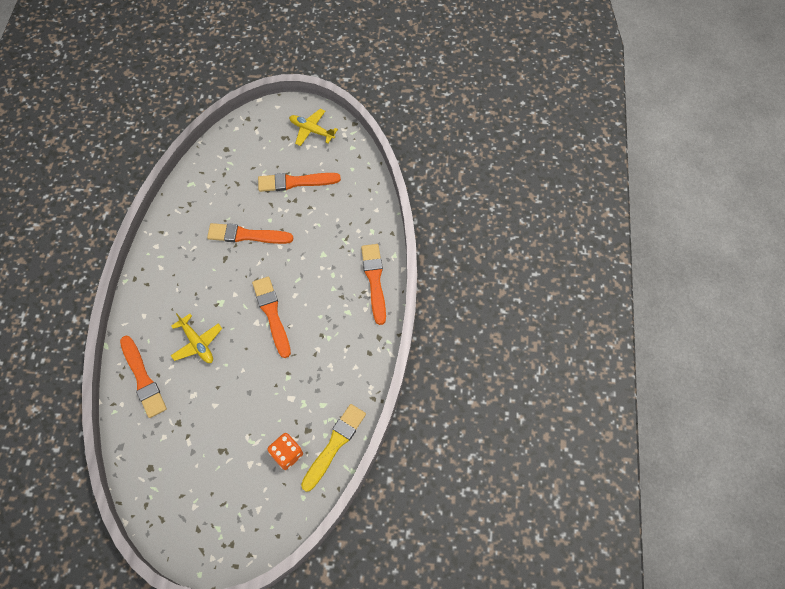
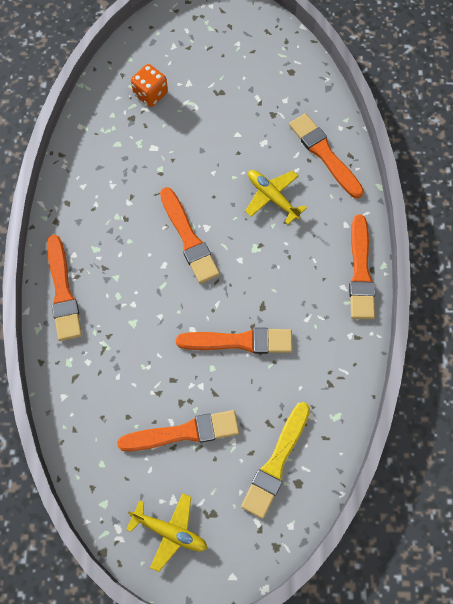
camera: 175 degrees right, 5 degrees up
(143, 277) = (360, 272): none -> orange brush
(334, 445) = (101, 106): yellow brush -> yellow brush (276, 463)

